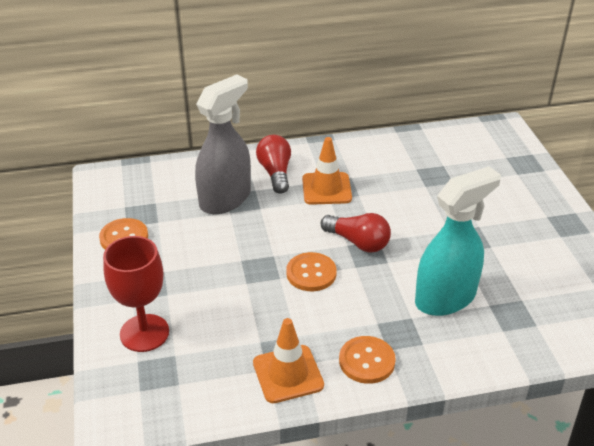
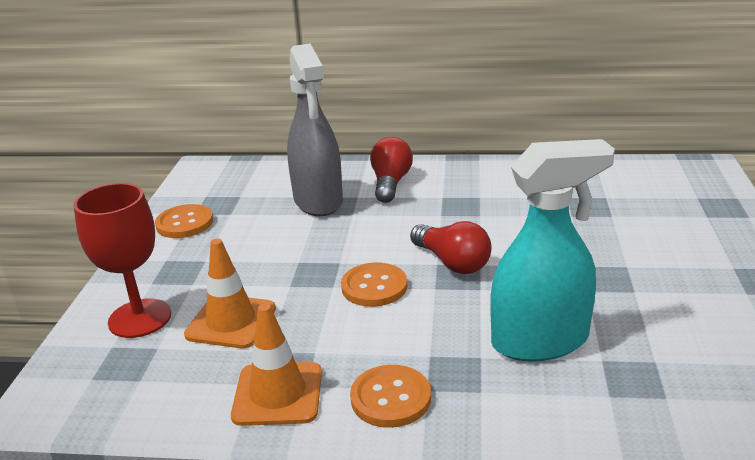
camera: 20 degrees right, 10 degrees down
(225, 199) = (318, 201): grey spray bottle -> grey spray bottle turned 105 degrees clockwise
(326, 189) = (442, 204): orange traffic cone -> orange traffic cone (231, 322)

